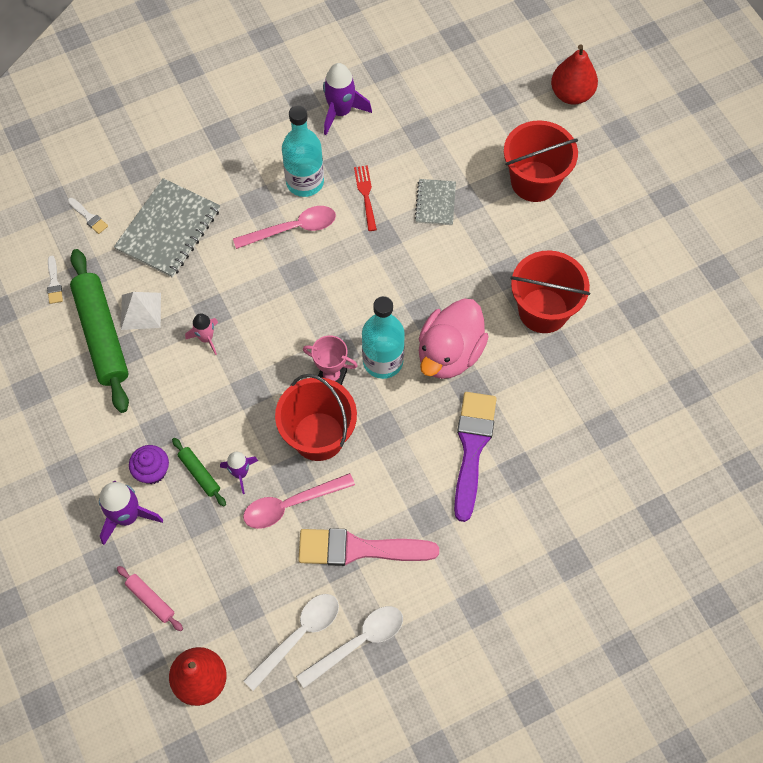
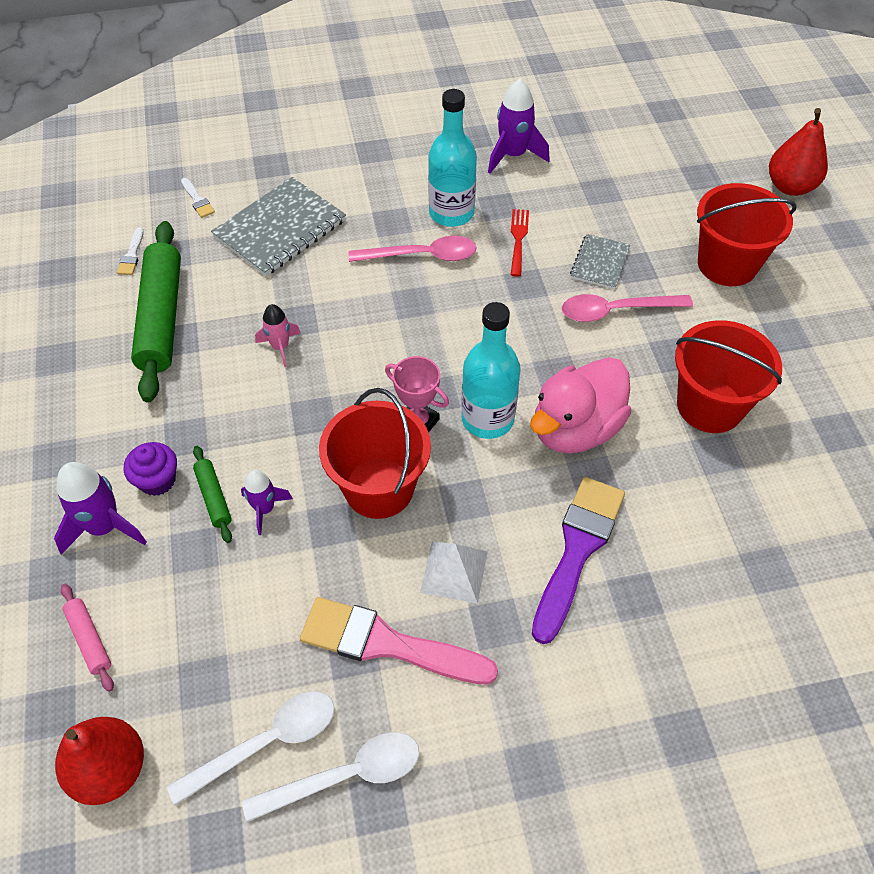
camera: 15 degrees right, 10 degrees down
(141, 311) = (216, 303): white pyramid -> white pyramid (454, 572)
(291, 504) = (315, 563): pink spoon -> pink spoon (616, 311)

